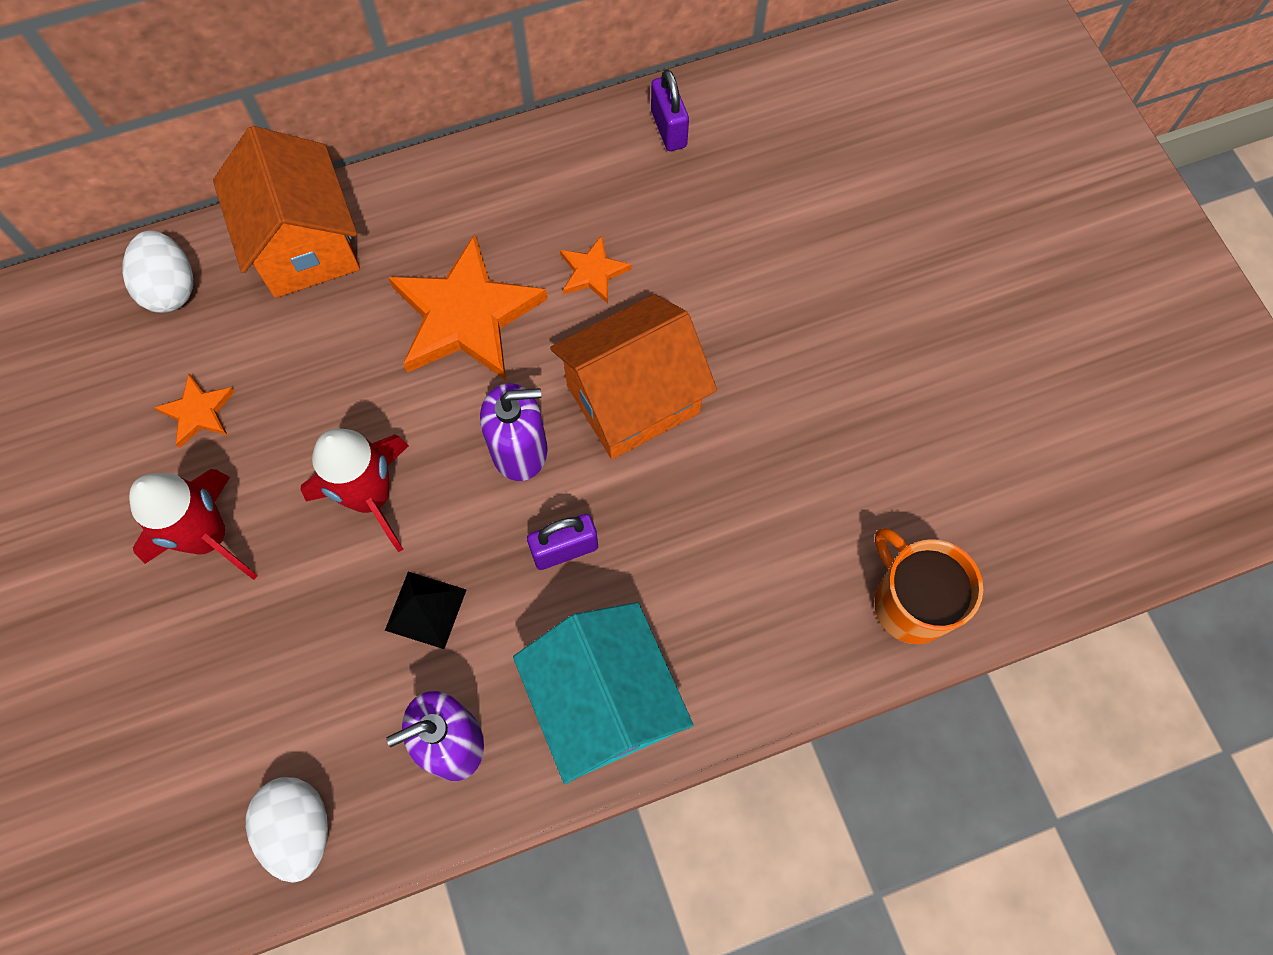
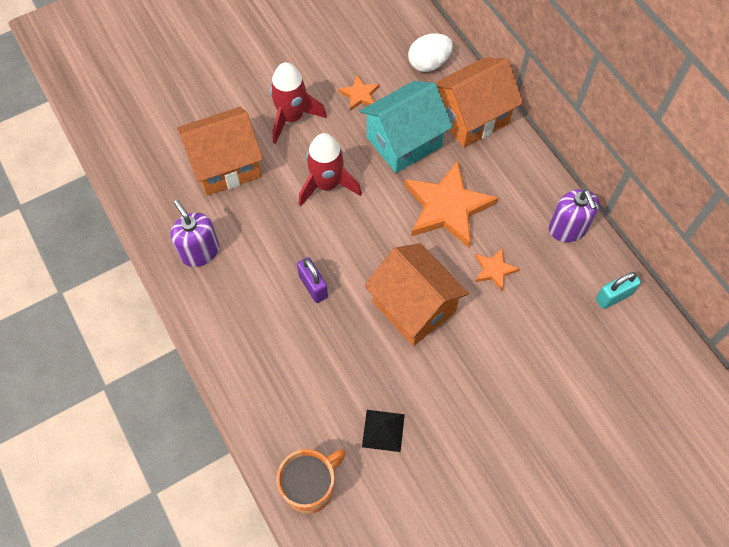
camera: 80 degrees right, 5 degrees down
(279, 673) = (226, 165): none -> orange house
(299, 829) = (150, 193): white egg -> none
(426, 609) = (268, 224): black pyramid -> black pyramid (383, 430)
(519, 449) = (369, 252): purple soap dispenser -> purple soap dispenser (567, 228)
(604, 702) = (229, 322): turquoise house -> turquoise house (404, 142)
(668, 129) = (613, 296): purple padlock -> turquoise padlock

